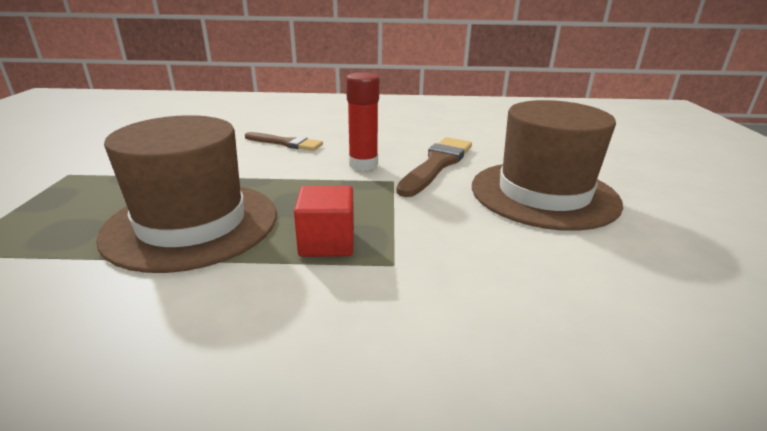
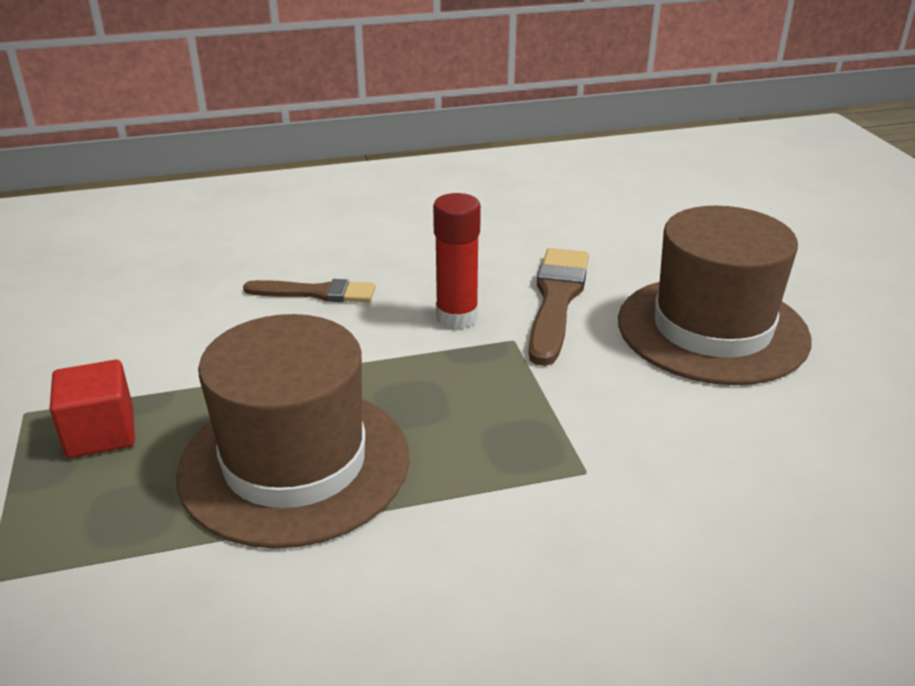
camera: 15 degrees left, 5 degrees up
(327, 243) = (490, 458): red cube -> red cube (100, 433)

